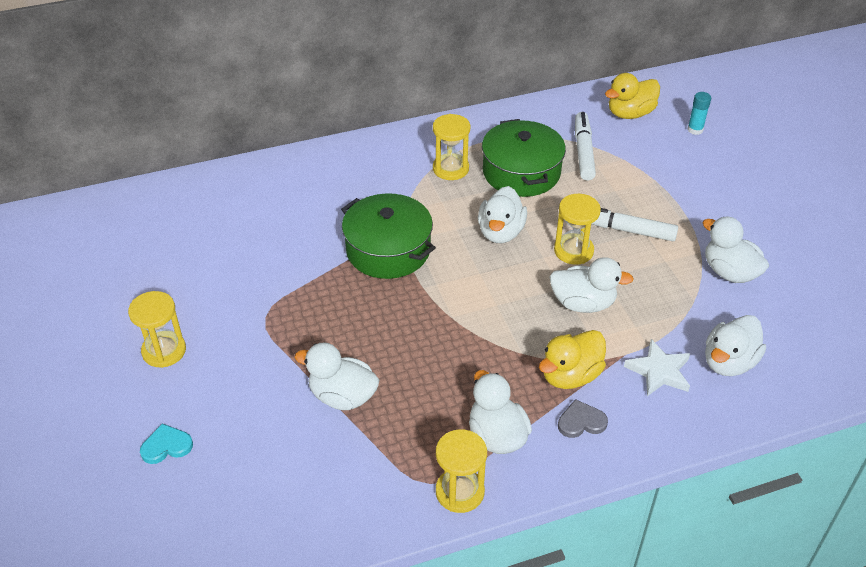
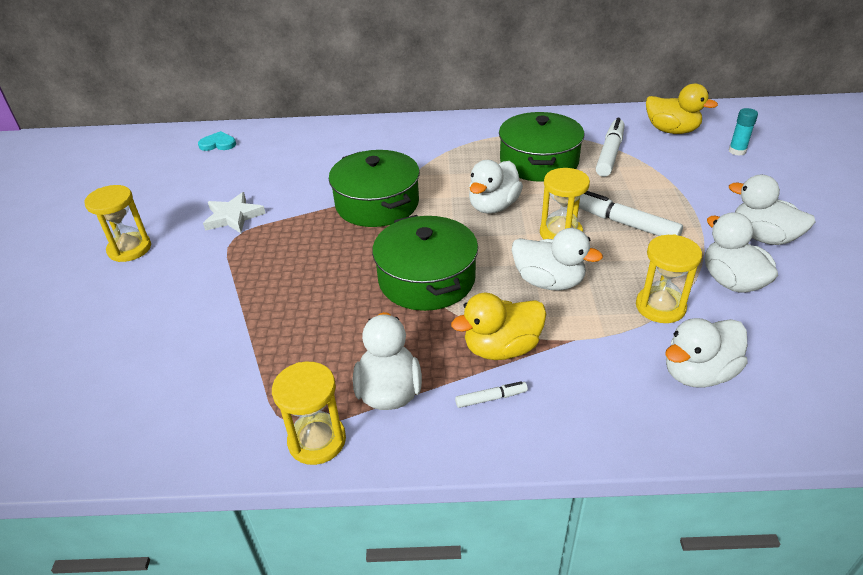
camera: 20 degrees right, 5 degrees down
(166, 446) = (72, 328): turquoise heart -> turquoise heart (218, 144)
(342, 396) = (257, 319): white duck -> white duck (763, 237)
(450, 169) = (472, 150): yellow hourglass -> yellow hourglass (660, 307)
(476, 323) = (426, 279): none -> green pot
(581, 422) = (491, 398): grey heart -> white marker
(630, 113) = (671, 130): yellow duck -> yellow duck turned 135 degrees counterclockwise
(659, 371) = (607, 365): white star -> white star (233, 217)

